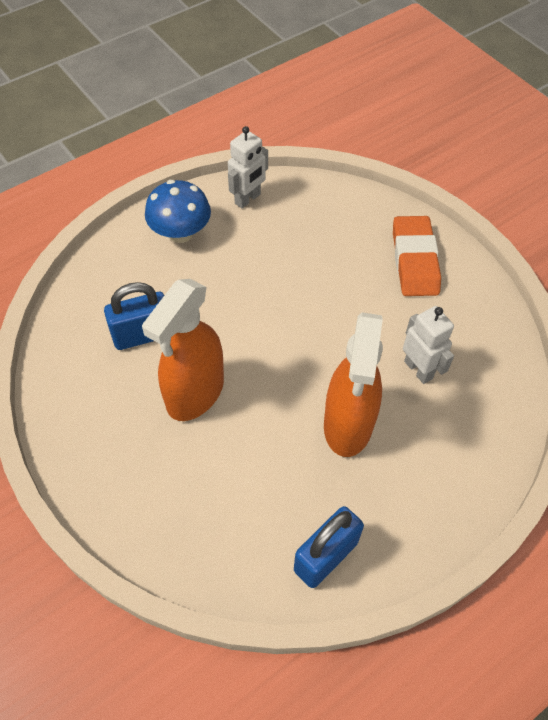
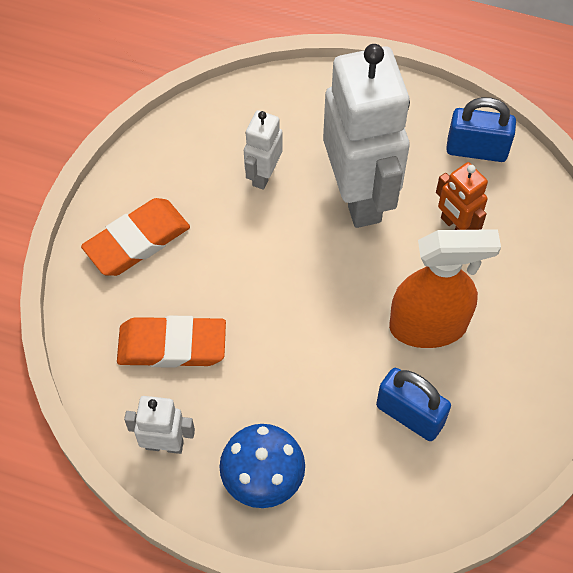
camera: 125 degrees left, 5 degrees up
(263, 477) = (455, 226): none -> orange robot
(313, 237) = (172, 345): none -> orange eraser
(348, 425) = (359, 195): orange spray bottle -> white robot

